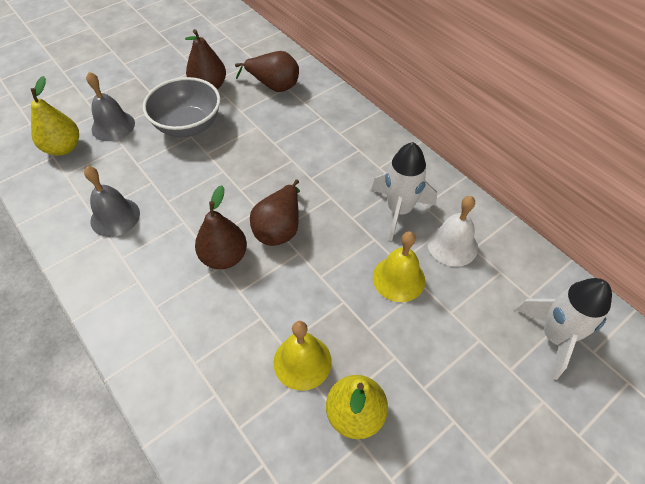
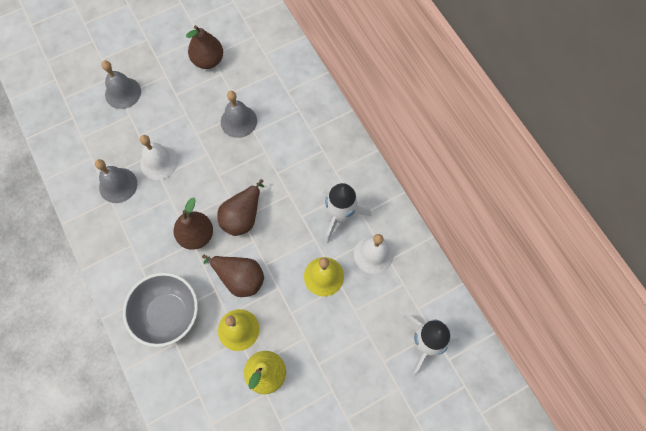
camera: 10 degrees right, 15 degrees up
(63, 148) = (81, 110): yellow pear -> none
(164, 186) = (159, 162): none -> white bell
(188, 125) = (185, 102): grey bowl -> grey bowl (168, 314)
(254, 135) = (238, 121): none -> grey bell
(273, 86) = (264, 68): brown pear -> brown pear (239, 278)

